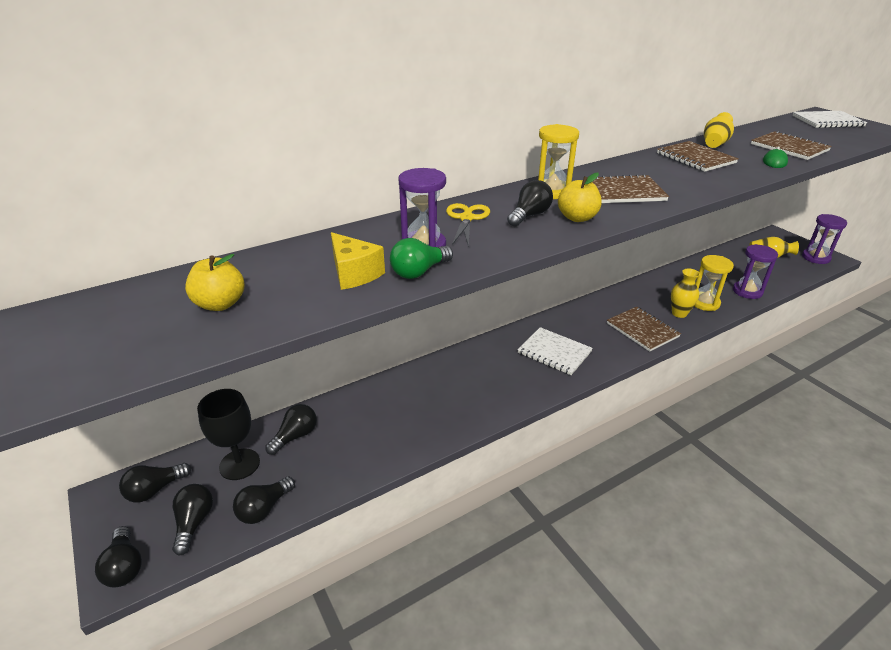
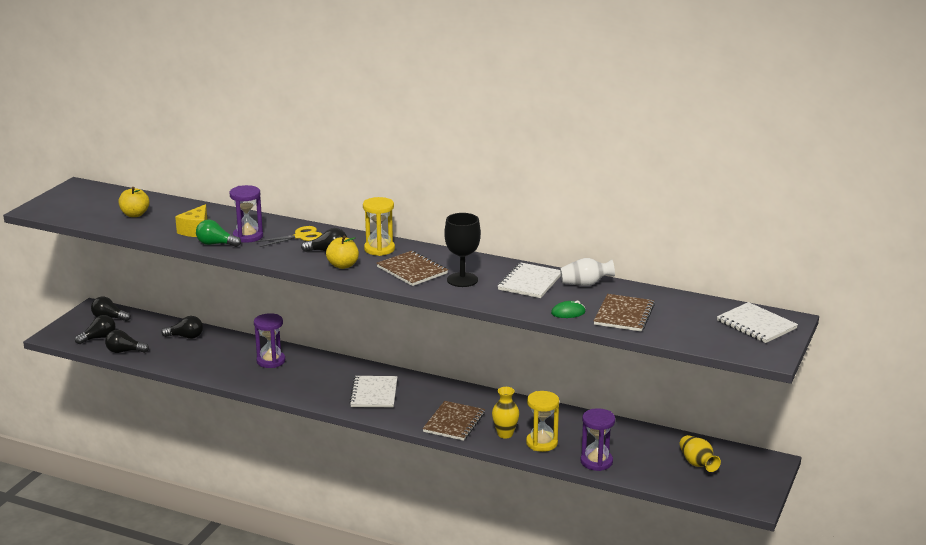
camera: 55 degrees right, 10 degrees down
(124, 567) = (59, 334): black light bulb -> none
(239, 464) = (148, 331): black goblet -> black goblet (462, 280)
(695, 158) = (530, 282): brown notebook -> white notebook
(715, 144) = (585, 284): yellow vase -> white vase
(815, 258) = (739, 492): purple hourglass -> purple hourglass (271, 361)

